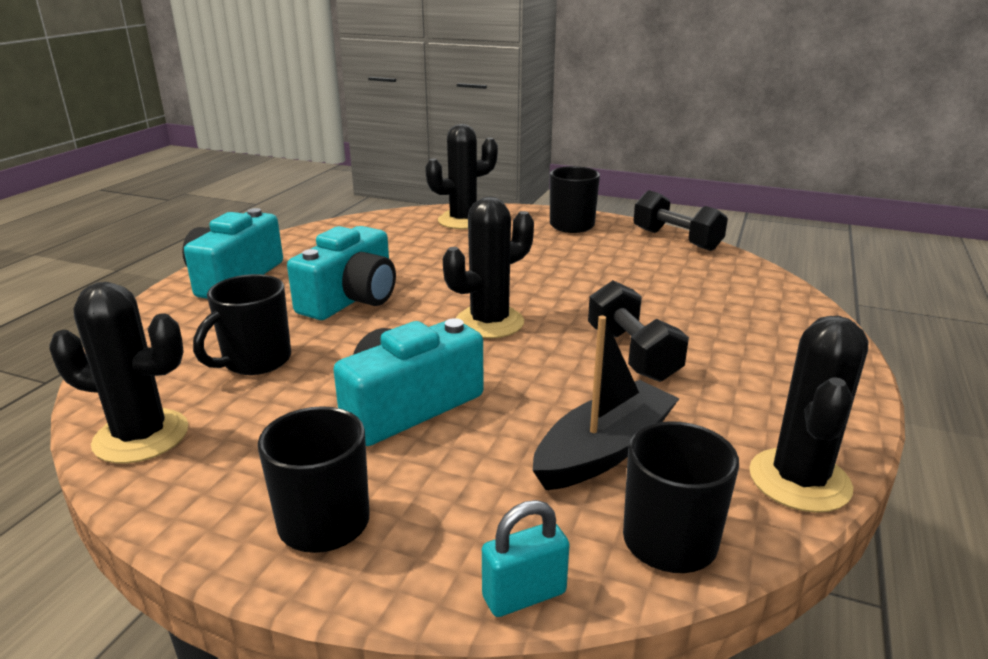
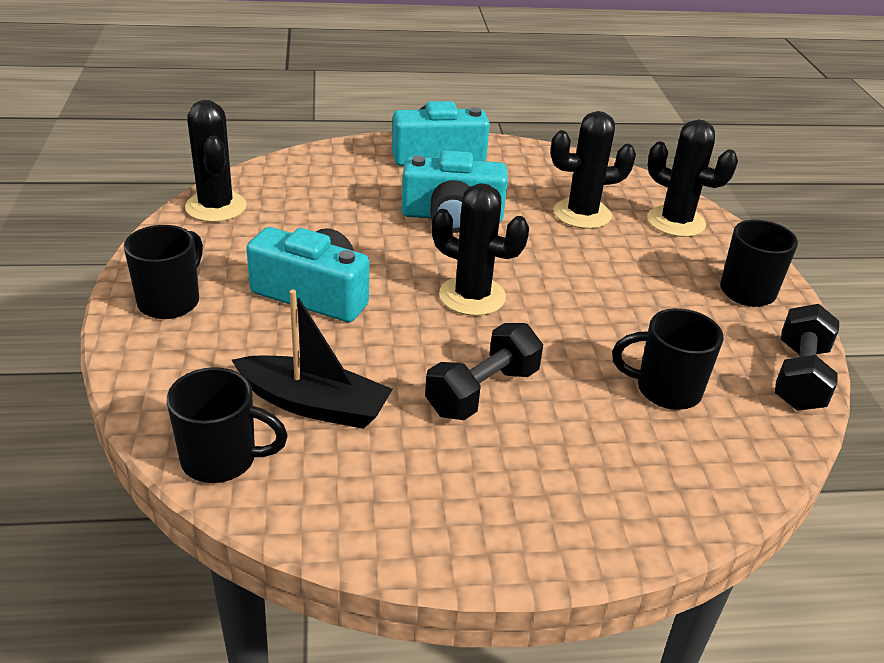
camera: 60 degrees right, 10 degrees up
(255, 361) = (326, 211): black mug -> black mug (665, 390)
(524, 595) = (137, 401): turquoise padlock -> none
(799, 480) = (336, 527): black cactus -> black cactus (582, 214)

